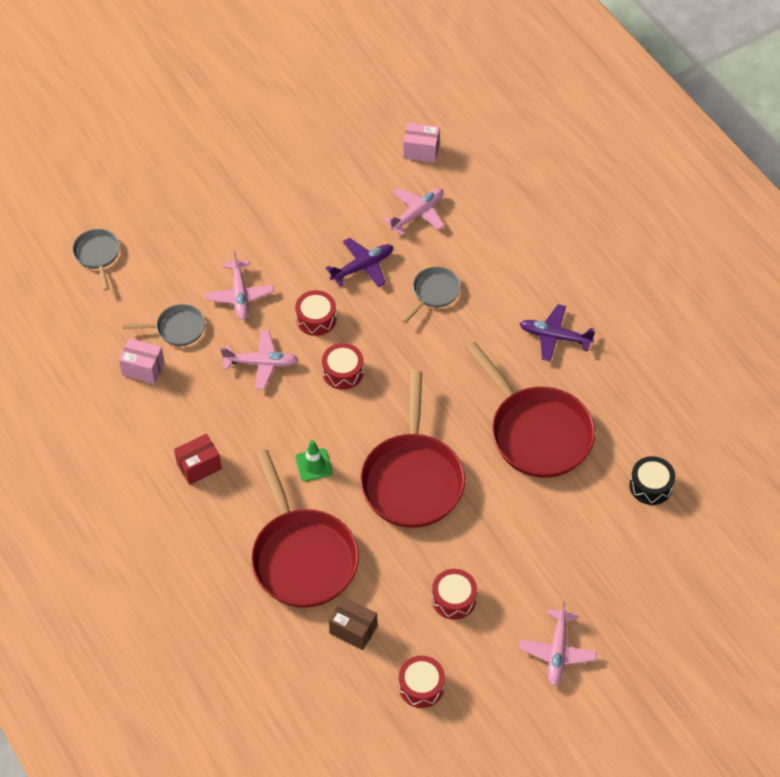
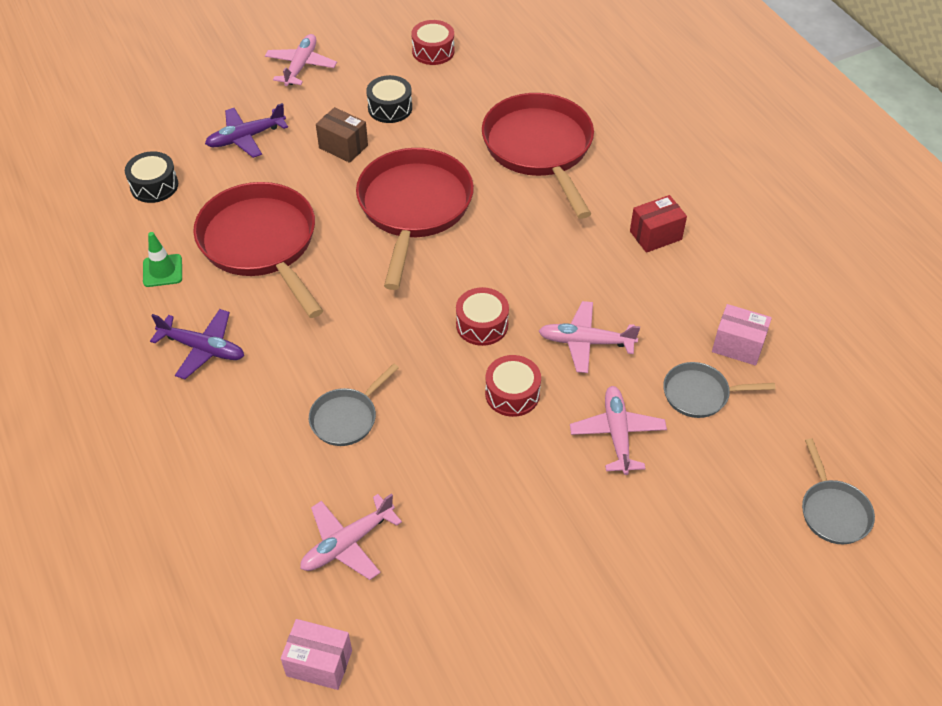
camera: 175 degrees left, 5 degrees down
(314, 465) = (523, 228): green traffic cone -> green traffic cone (162, 271)
(353, 630) = (492, 92): brown box -> brown box (343, 147)
(363, 267) = (441, 463): purple plane -> purple plane (245, 138)
(454, 599) = (390, 108): red drum -> black drum

